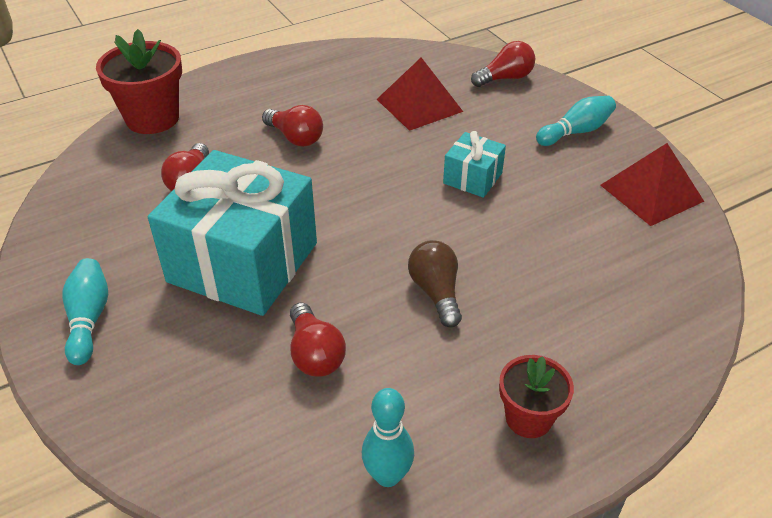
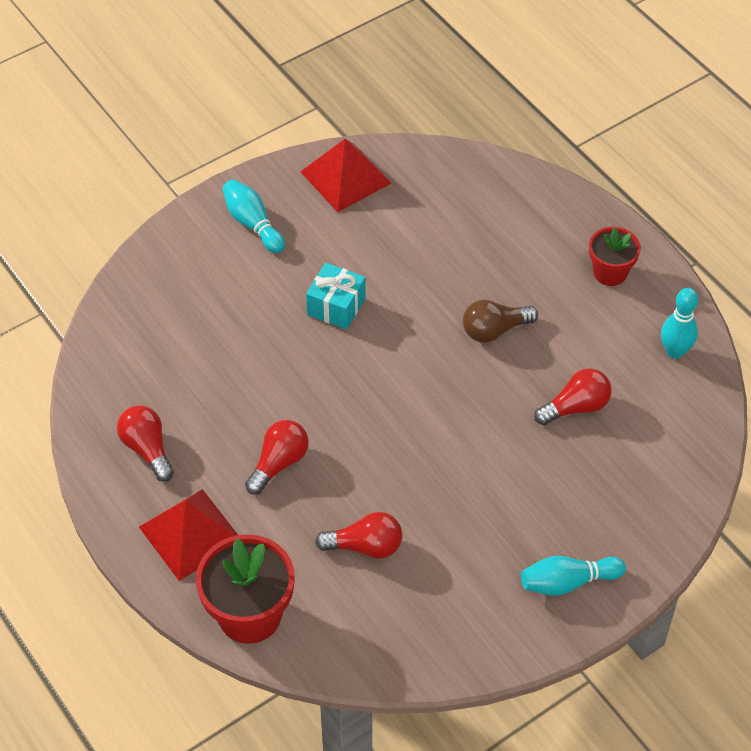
camera: 95 degrees left, 10 degrees up
(243, 262) = (478, 476): turquoise gift -> none
(419, 105) = (209, 355): red pyramid -> red pyramid (190, 534)
(505, 78) = (152, 278): red light bulb -> red light bulb (147, 449)

